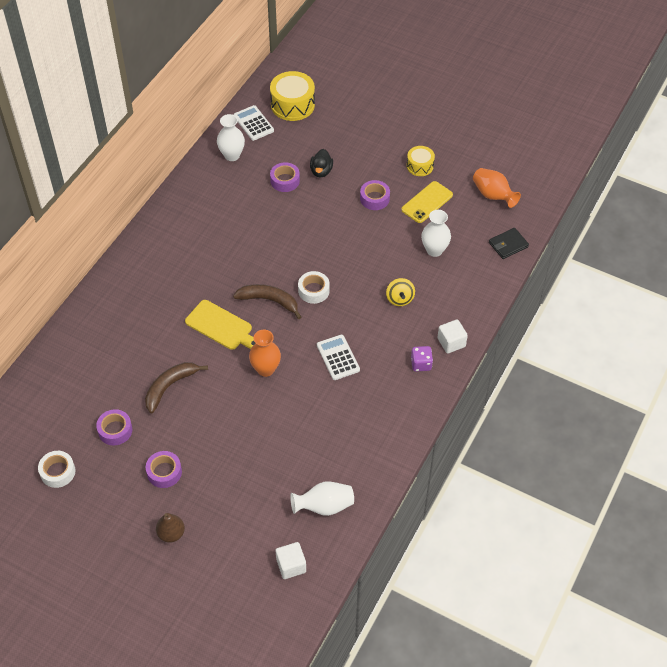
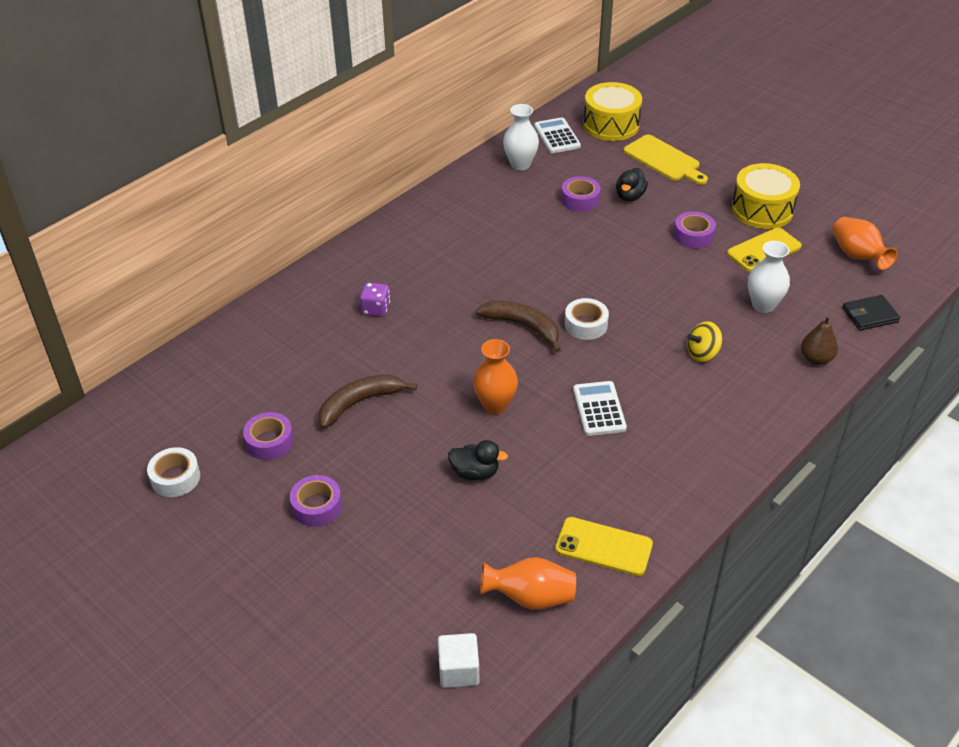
camera: 15 degrees right, 10 degrees down
(171, 533) = (299, 588): brown pear -> brown pear (816, 359)
(221, 326) = (450, 345): yellow cutting board -> yellow cutting board (664, 160)
(265, 424) = (475, 473): none -> black duck
(324, 506) = (530, 597): white vase -> orange vase
(363, 460) = (603, 547): none -> yellow phone
(399, 299) = (702, 354): yellow spinning top -> yellow spinning top turned 60 degrees clockwise
(420, 166) = (762, 209): yellow drum -> yellow drum, size x1.69
(421, 364) = (716, 438): purple dice -> purple dice (376, 309)
(451, 342) = (766, 419): white cube -> none

